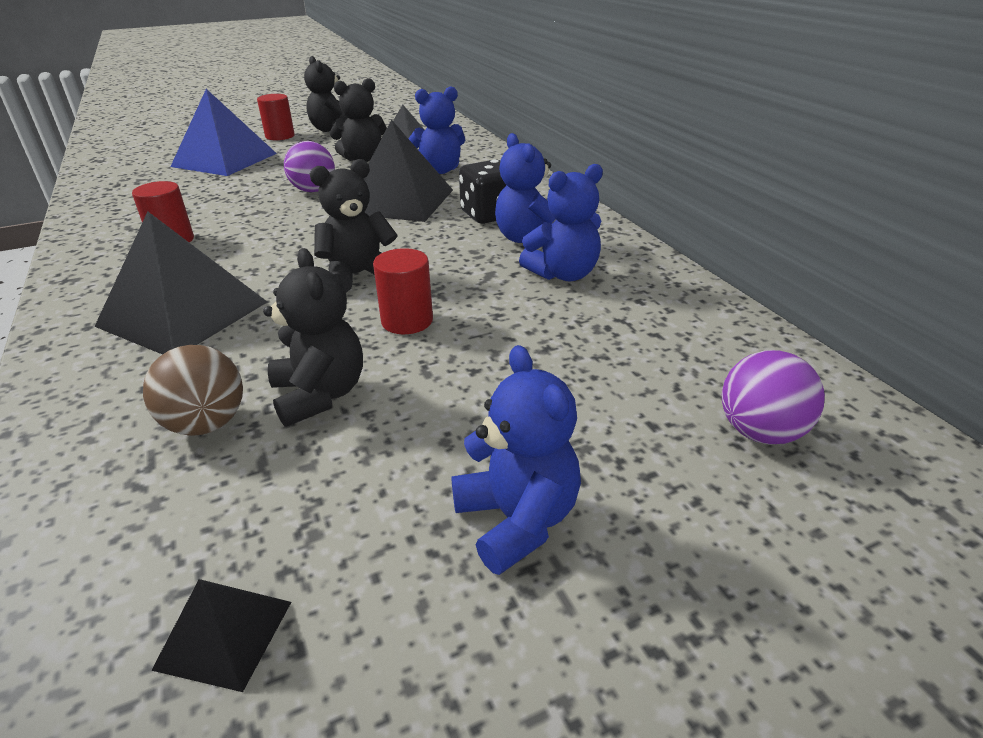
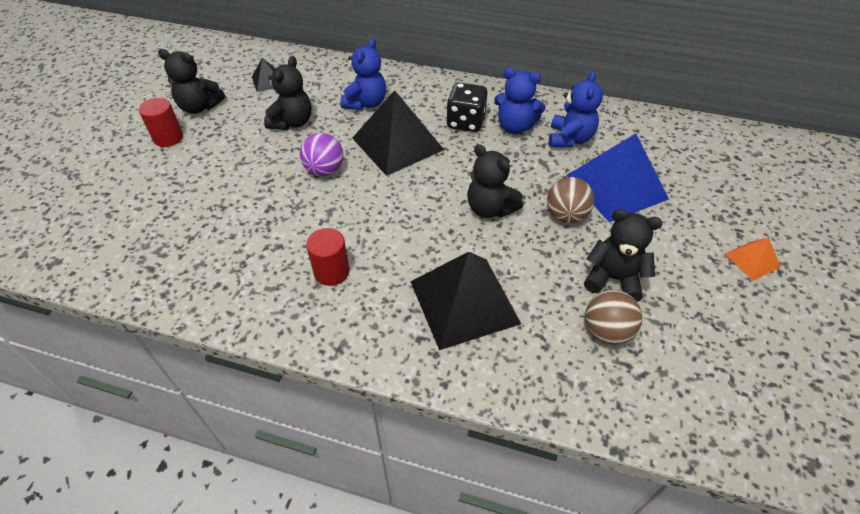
camera: 50 degrees left, 15 degrees up
(224, 160) = (182, 188): blue pyramid -> blue pyramid (616, 187)
(224, 634) = (765, 373): black pyramid -> none
(358, 275) = (490, 209): black teddy bear -> black teddy bear turned 60 degrees counterclockwise
(407, 321) = (566, 216): red cylinder -> brown ball
(517, 520) = (752, 260): blue teddy bear -> orange pyramid
(760, 432) = (745, 167): purple ball -> none

